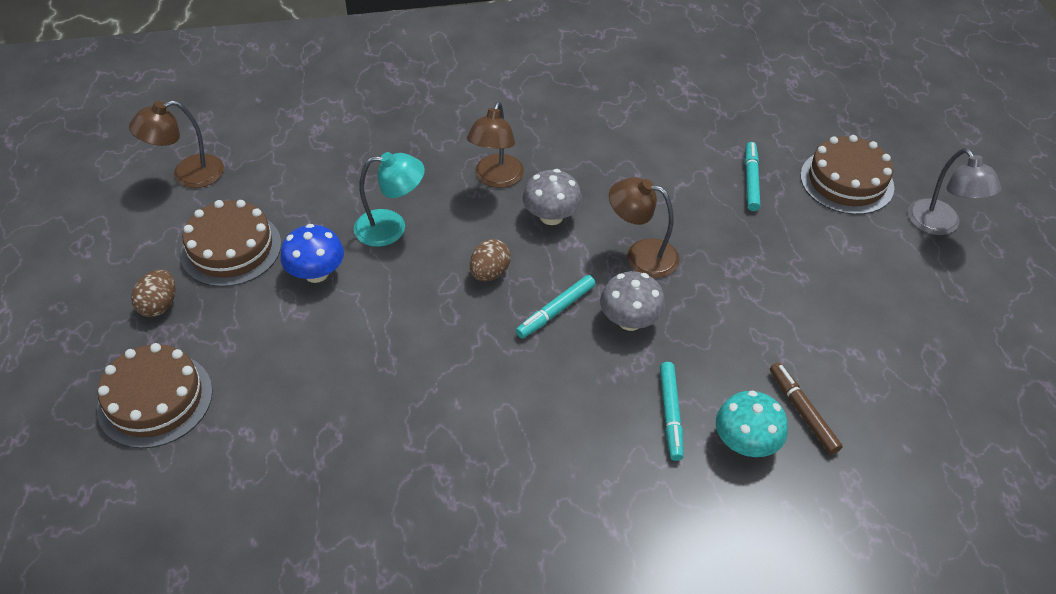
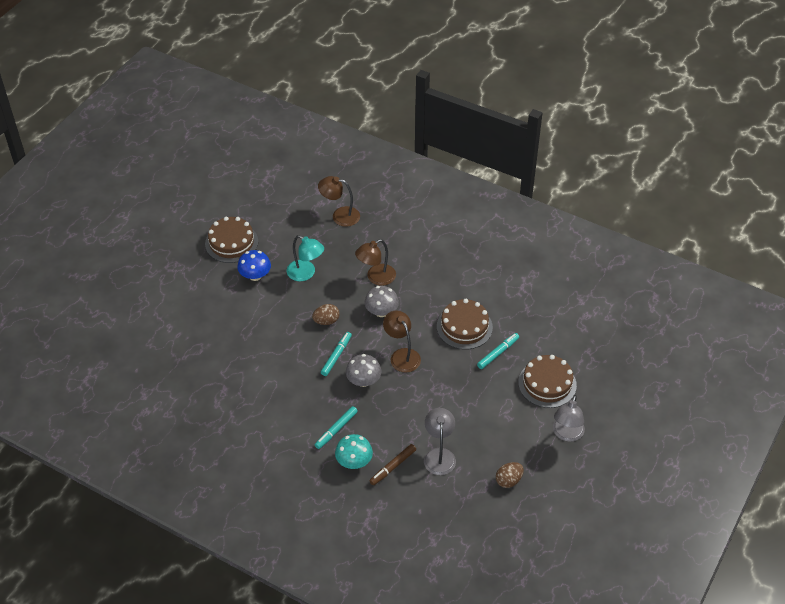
camera: 40 degrees right, 0 degrees up
(155, 400) = (148, 292): brown cake -> brown cake (464, 327)
(159, 305) = (182, 252): brown egg -> brown egg (508, 480)
(188, 175) = (245, 195): brown lamp -> brown lamp (340, 215)
(555, 311) = (336, 356): turquoise marker -> turquoise marker turned 120 degrees clockwise
(802, 411) = (392, 467): brown marker -> brown marker turned 150 degrees counterclockwise
(838, 353) = (439, 455): none -> grey lamp

